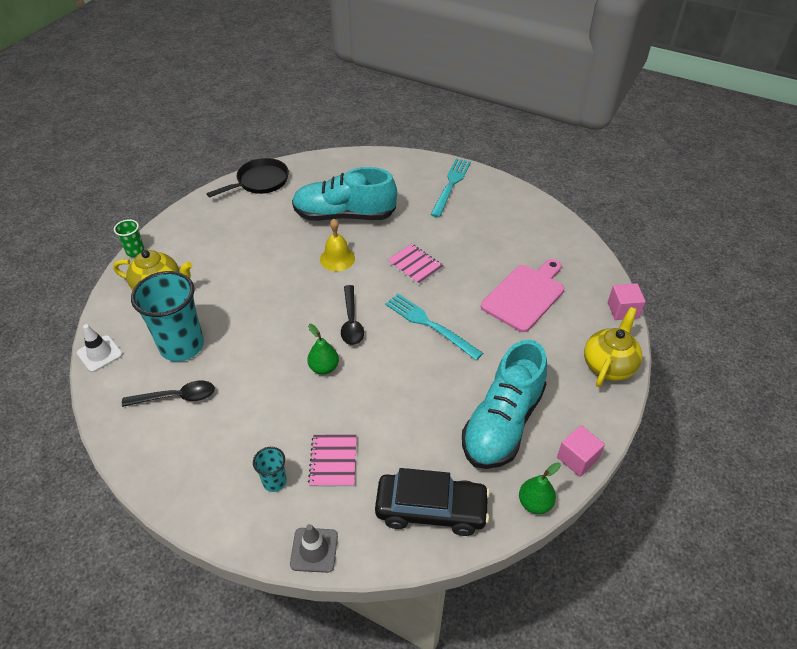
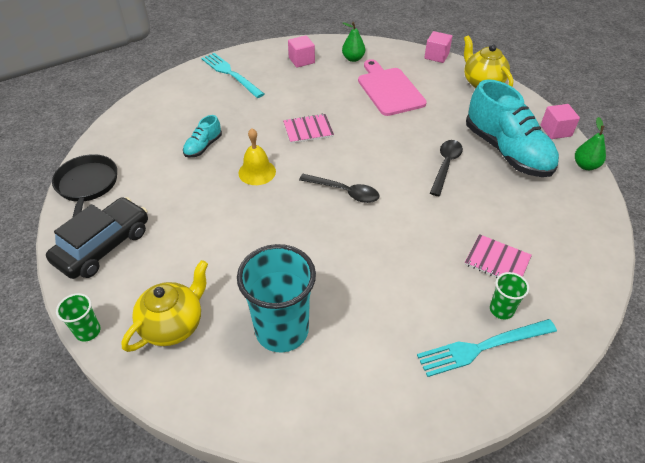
camera: 60 degrees left, 0 degrees up
(100, 354) = (235, 417): white traffic cone -> none
(176, 397) = (353, 357): black spoon -> black spoon (445, 165)
(274, 482) = (501, 310): turquoise cup -> green cup
(314, 550) = (585, 306): grey traffic cone -> none
(324, 367) = (387, 229): green pear -> green pear (353, 59)
(344, 215) = (203, 146): turquoise shoe -> turquoise shoe, size x0.45
(430, 325) = (383, 148): turquoise fork -> turquoise fork (483, 347)
(431, 509) = (570, 220): black car -> black car (103, 246)
(514, 217) = (301, 60): none -> pink cube

